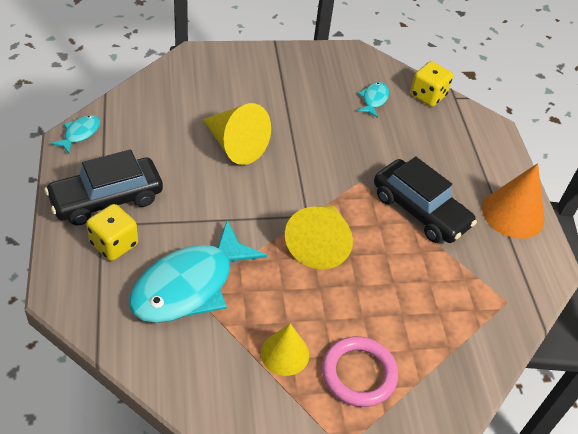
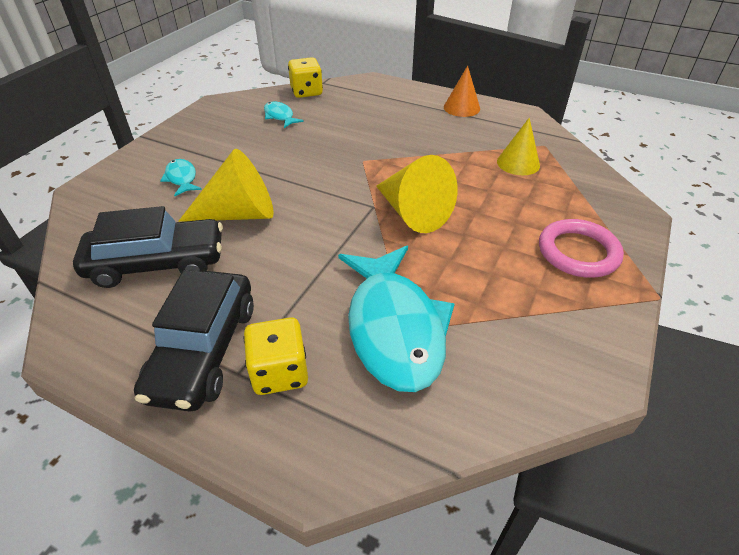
camera: 50 degrees left, 5 degrees down
(80, 134) = (71, 332): turquoise fish -> turquoise fish (181, 178)
(285, 353) = (529, 291): yellow cone -> yellow cone (518, 163)
(420, 210) = (422, 145): black car -> black car (157, 263)
(513, 214) = (461, 108): orange cone -> orange cone, size x0.66

